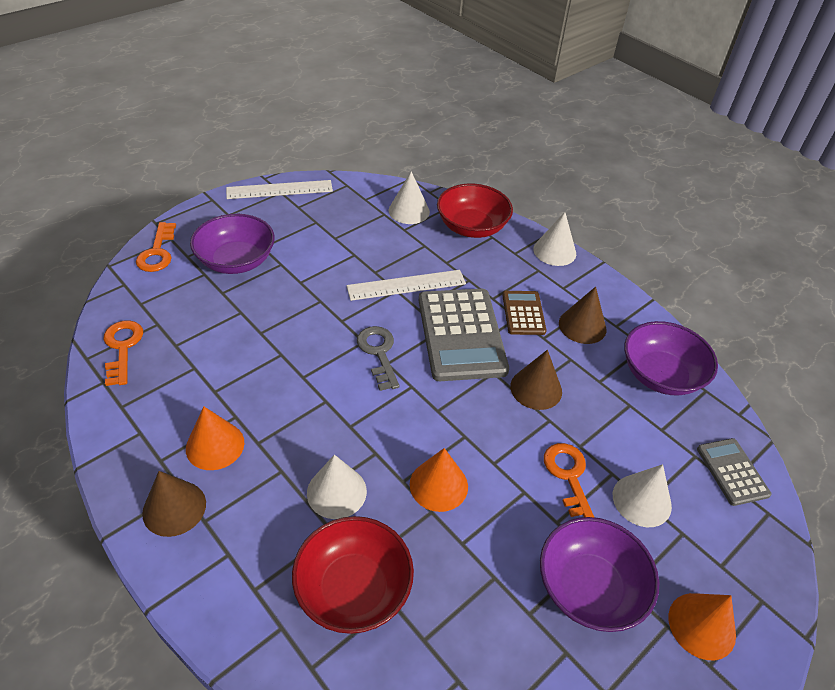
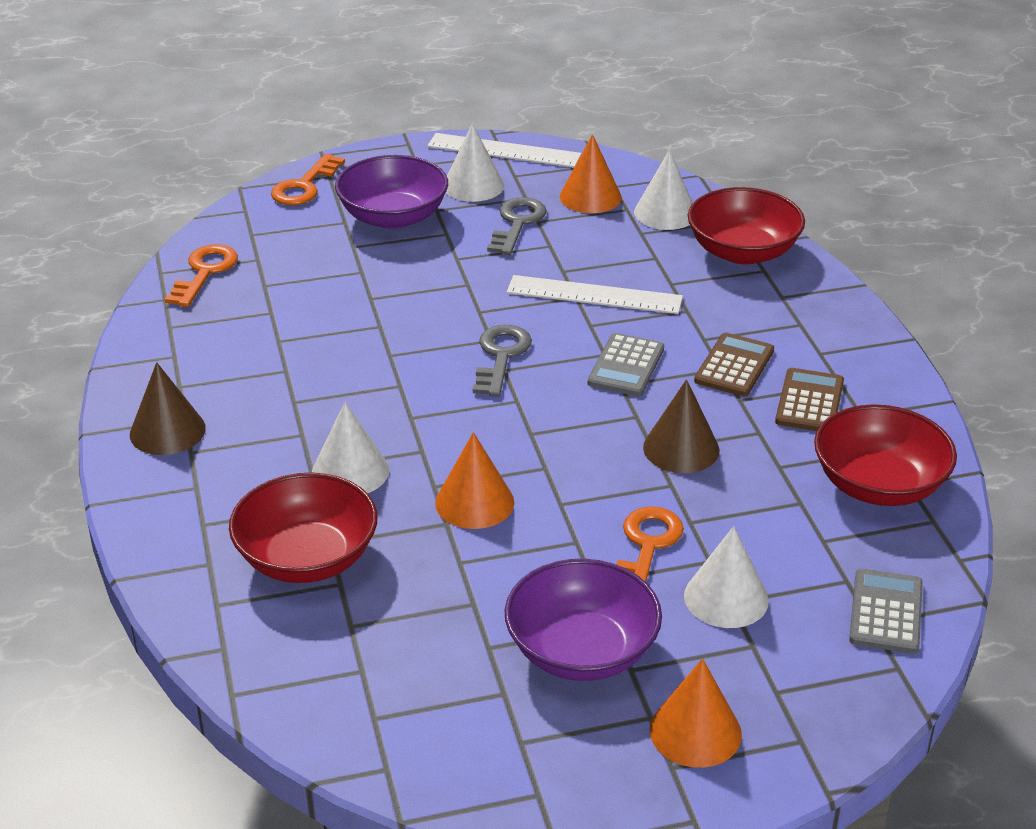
camera: 30 degrees right, 10 degrees down
(215, 445) = (245, 390): orange cone -> orange cone (590, 197)
(323, 243) = (517, 223): none -> grey key
(461, 334) = (626, 366): grey calculator -> grey calculator, size x0.52
(554, 251) = (845, 308): white cone -> white cone (473, 185)
(582, 326) = (809, 402): brown cone -> brown calculator
(660, 375) = (878, 485): purple bowl -> red bowl

